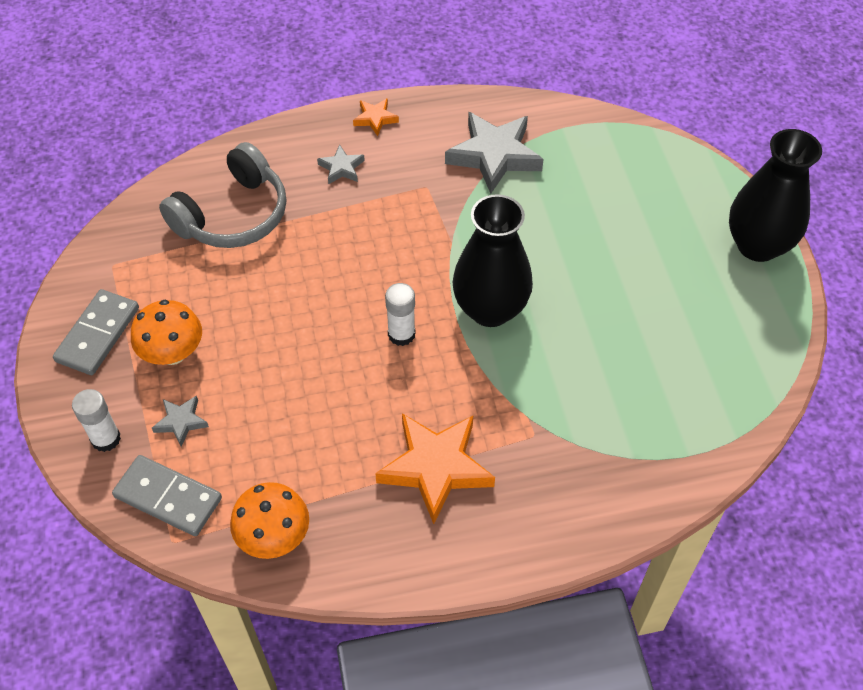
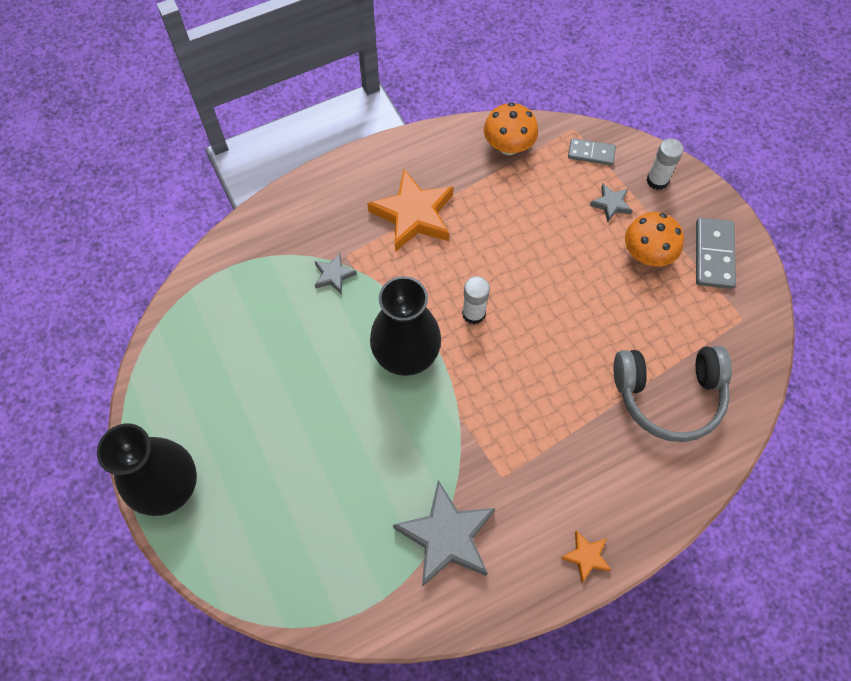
camera: 165 degrees right, 10 degrees up
(168, 498) = (591, 153): grey domino -> grey domino, size x0.64
(233, 215) = (669, 395): grey headphones -> grey headphones turned 120 degrees counterclockwise
(341, 168) = (593, 478): grey star -> grey star (333, 275)

